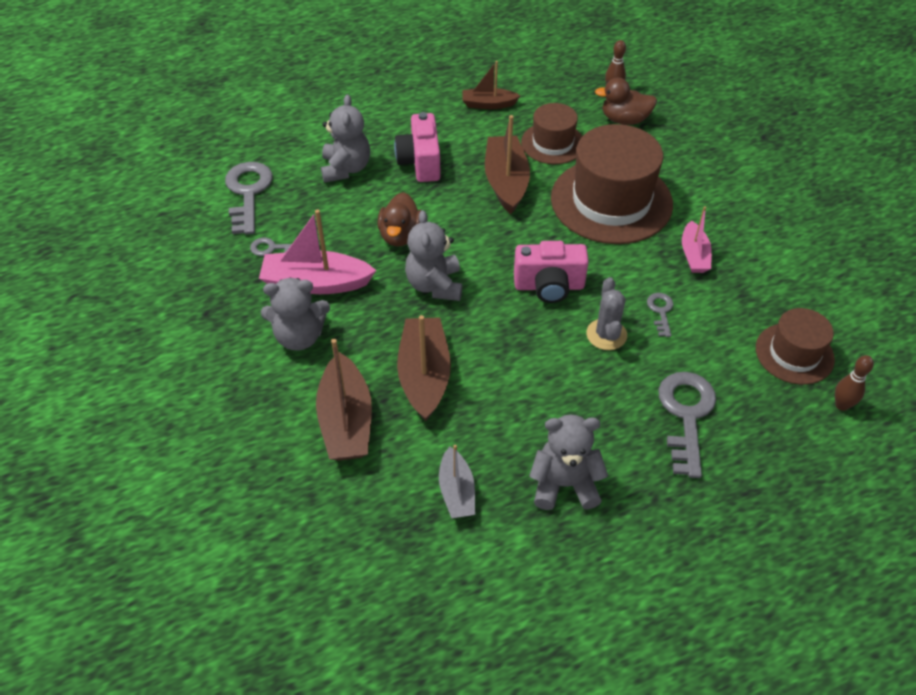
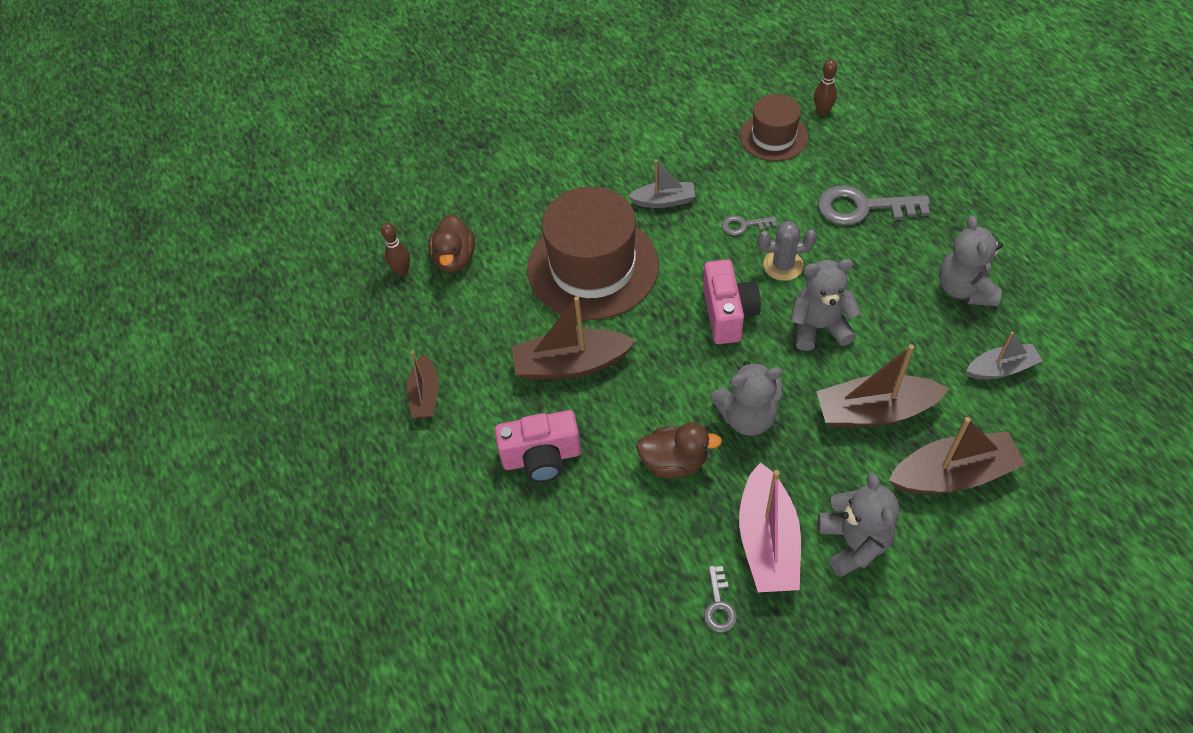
camera: 90 degrees left, 5 degrees up
(248, 193) = (620, 661): grey key -> none
(346, 168) = (560, 543): grey teddy bear -> grey teddy bear (819, 327)
(552, 143) = (499, 324): brown hat -> none
(694, 255) = (664, 201): pink boat -> grey boat

